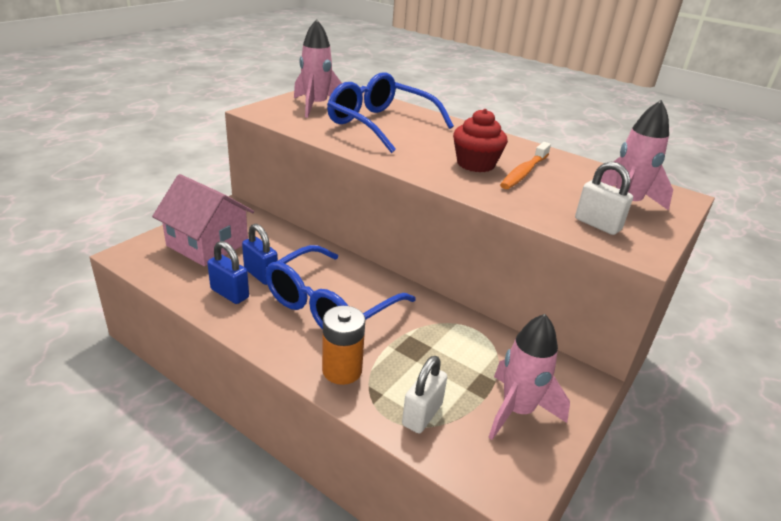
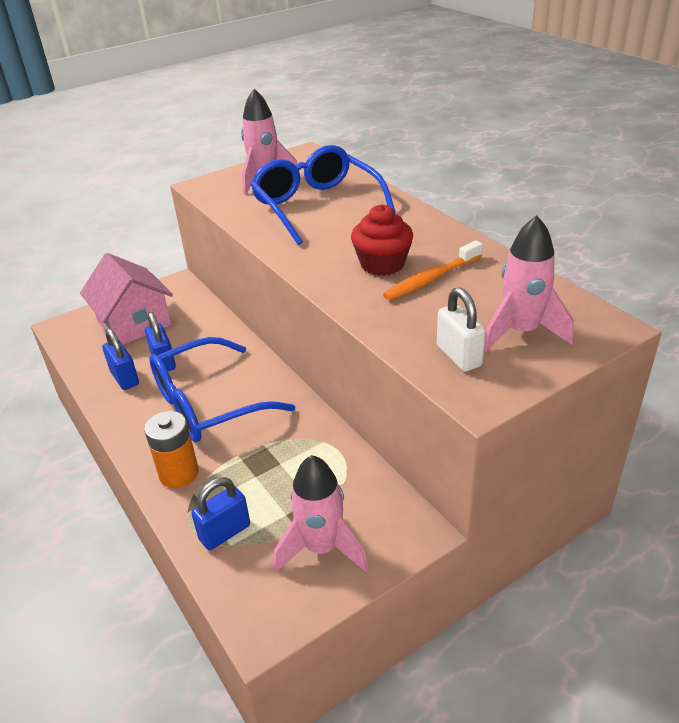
camera: 25 degrees right, 5 degrees up
(422, 415) = (225, 532): white padlock -> blue padlock

